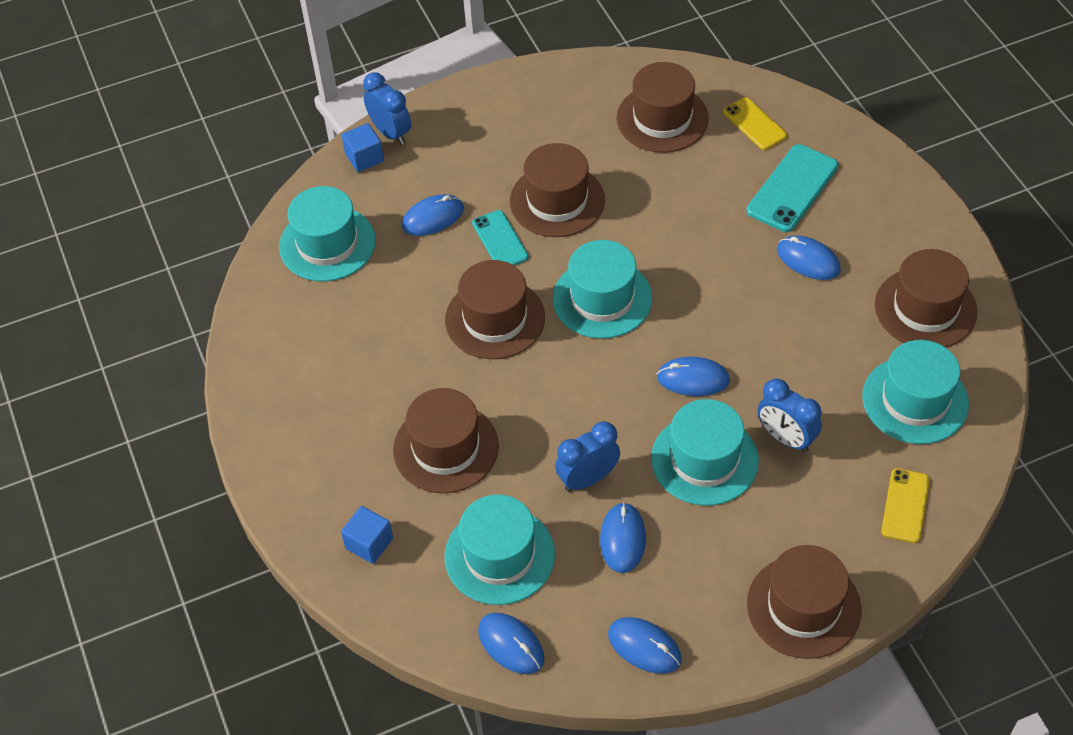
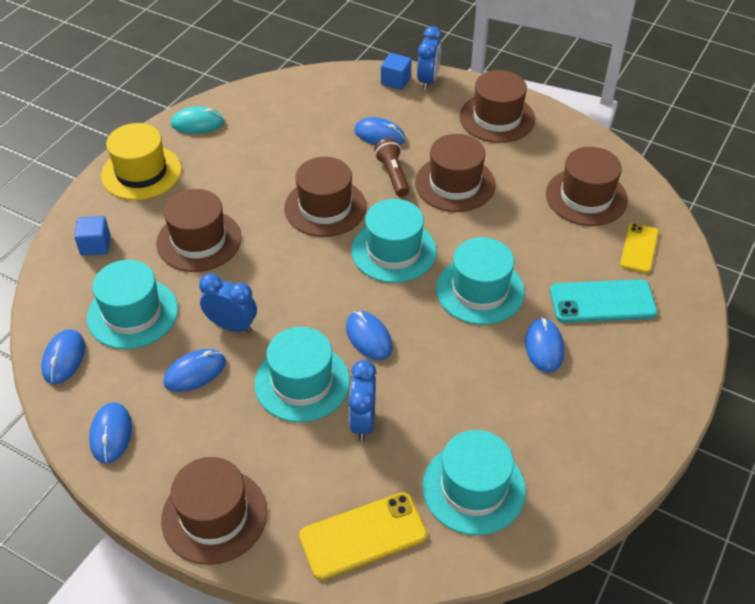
camera: 50 degrees right, 5 degrees down
(261, 359) = (197, 123): none -> turquoise mouse
(292, 449) = (141, 172): none -> yellow hat
(327, 244) = (312, 102): turquoise hat -> turquoise hat (480, 290)
(500, 240) = (393, 175): turquoise phone -> brown flashlight
(905, 506) = (363, 536): yellow phone -> yellow phone, size x1.54
(925, 308) = (572, 447): brown hat -> brown hat (497, 118)

